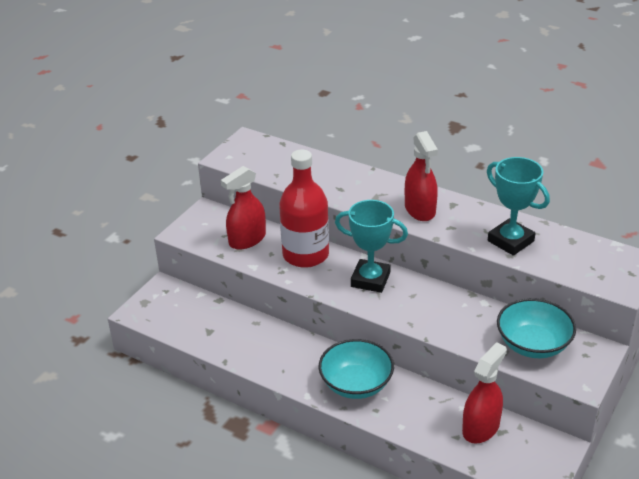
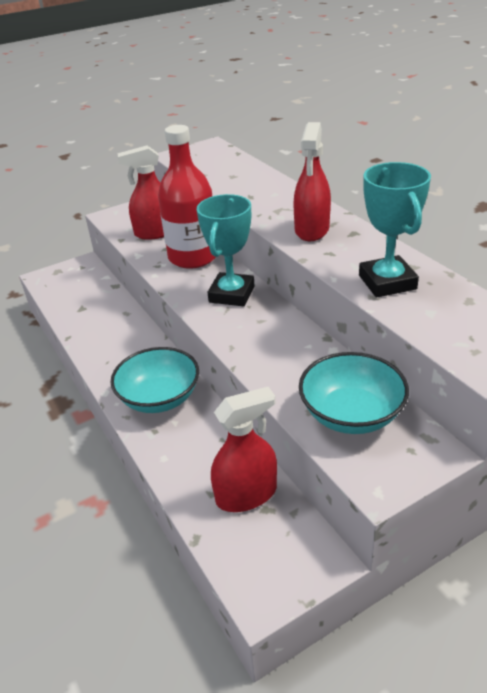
camera: 30 degrees right, 0 degrees up
(370, 280) = (232, 294): turquoise trophy -> turquoise trophy turned 60 degrees clockwise

